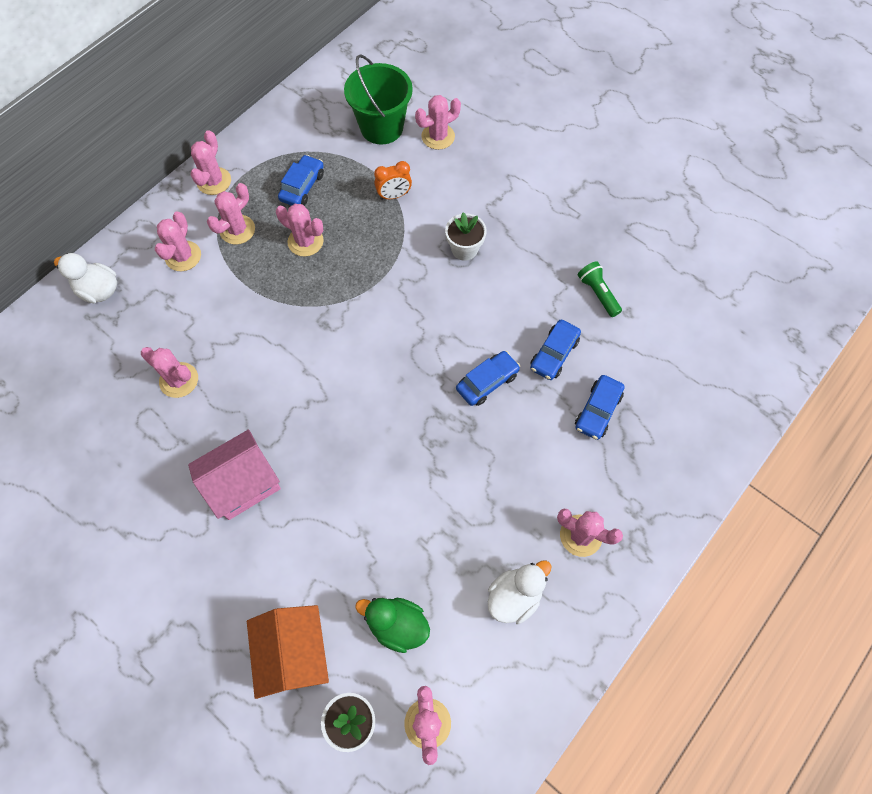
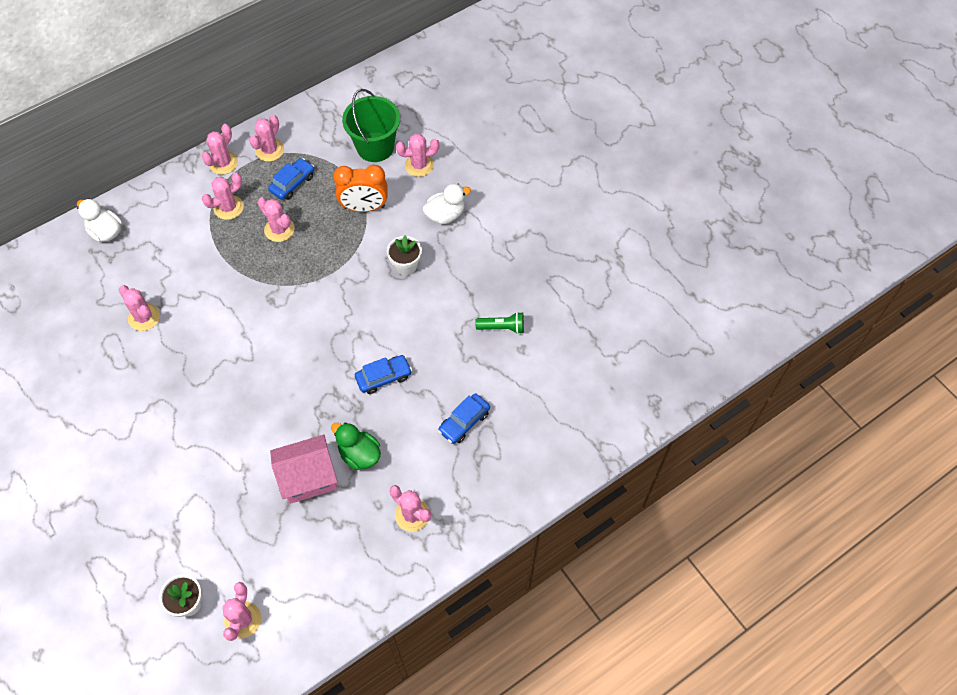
camera: 15 degrees right, 5 degrees down
(183, 256) = (179, 219): pink cactus -> pink cactus (269, 150)
(243, 484) = (166, 409): pink house -> pink house (308, 477)
(294, 653) = (162, 543): orange house -> none
(394, 196) = (364, 207): orange clock -> orange clock, size x1.64
(397, 625) = (246, 543): green duck -> green duck (359, 454)
(514, 596) = (342, 546): white duck -> white duck (445, 215)
(554, 354) = (446, 368): blue car -> none
(598, 293) = (502, 327): green flashlight -> green flashlight turned 105 degrees clockwise

